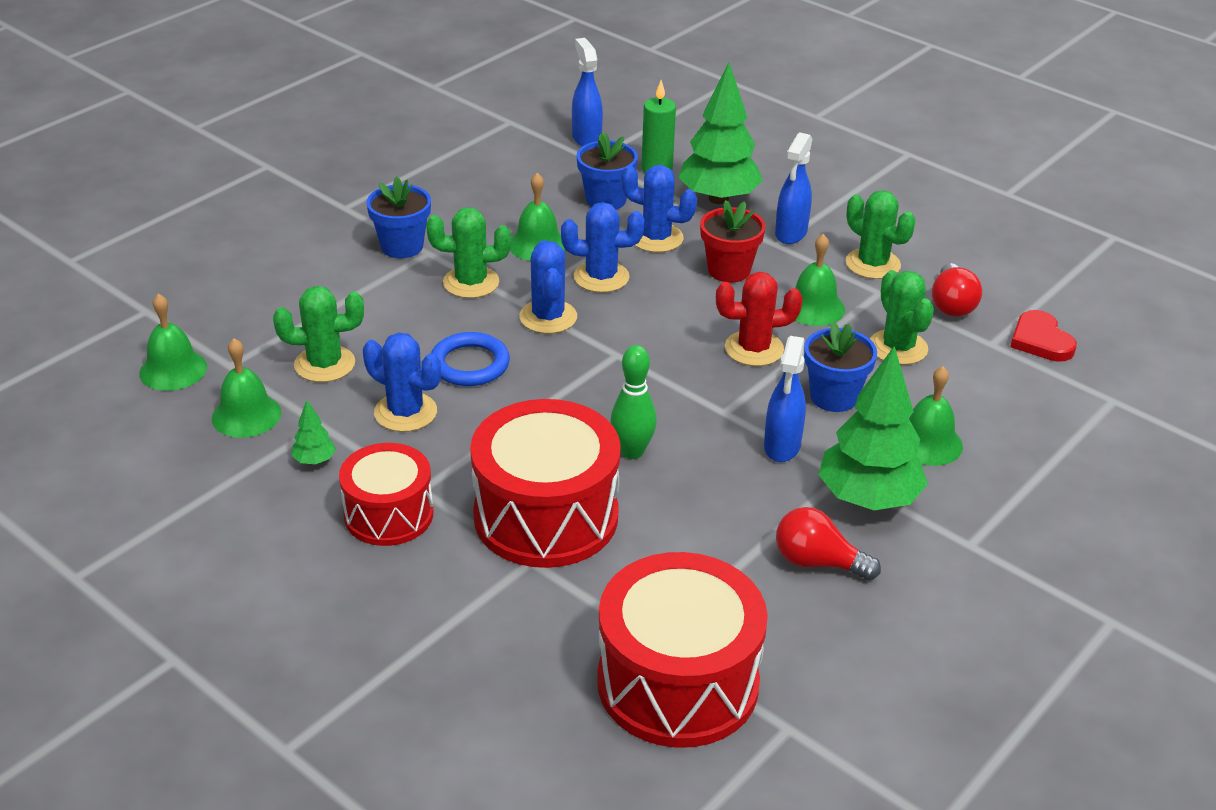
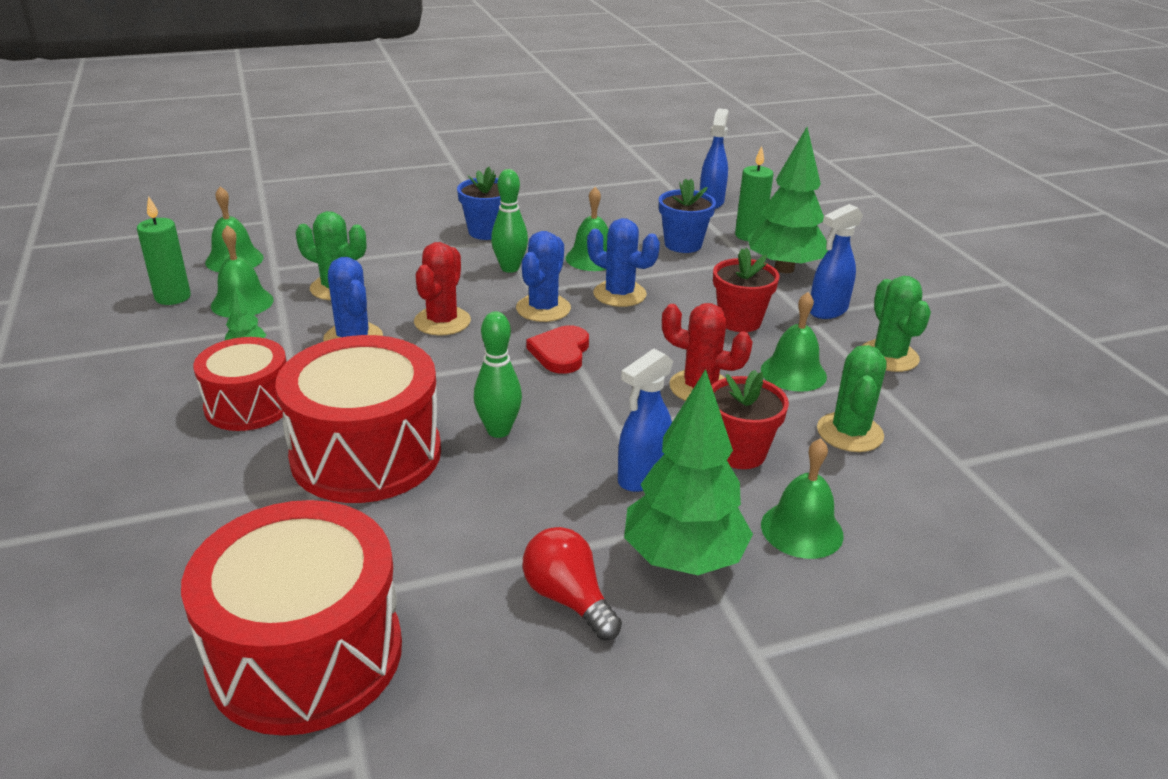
camera: 30 degrees right, 5 degrees down
(163, 435) = (173, 297): none -> green candle
(470, 364) = (442, 321): blue ring -> red cactus
(471, 282) = (510, 268): green cactus -> green bowling pin
(656, 238) = (698, 281): blue cactus -> none
(833, 397) = (739, 453): blue flower pot -> red flower pot
(951, 304) = (945, 414): red light bulb -> none
(1040, 340) = (1024, 478): red heart -> red heart (560, 353)

